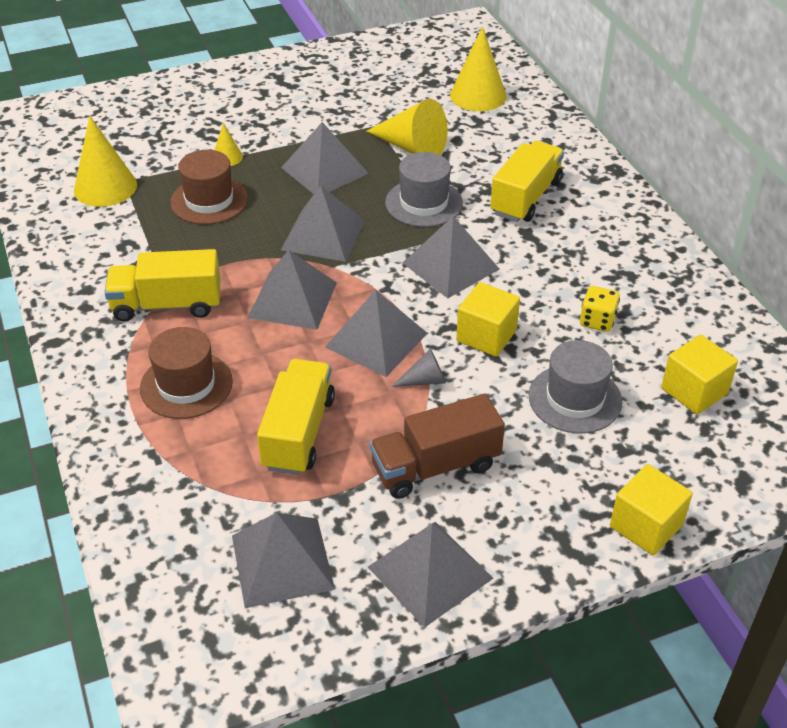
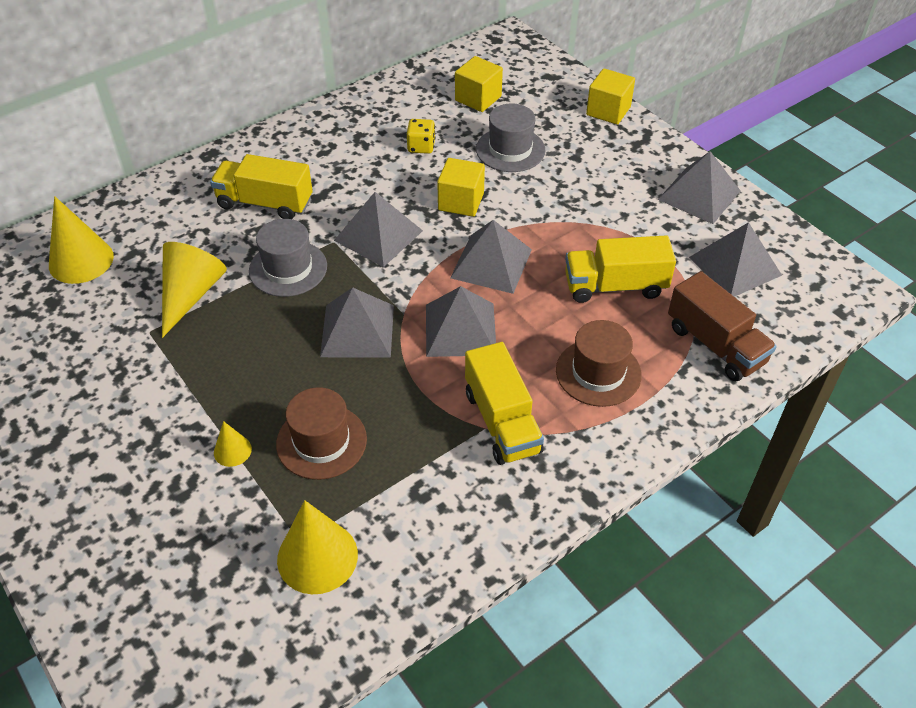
camera: 105 degrees left, 5 degrees up
(324, 170) = (245, 355): grey pyramid -> none
(425, 380) = (525, 227): grey cone -> none
(435, 466) = (609, 207): brown truck -> brown truck (715, 345)

